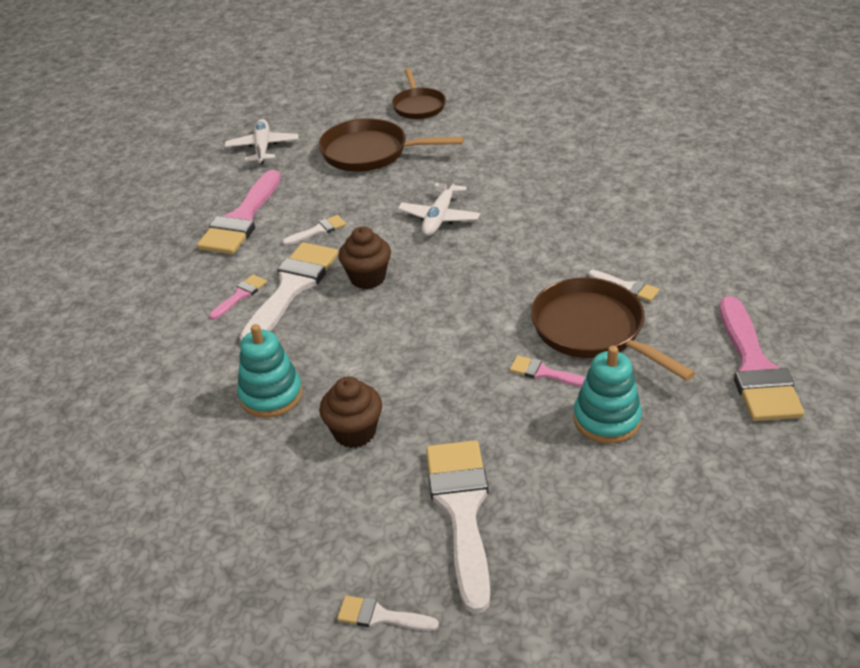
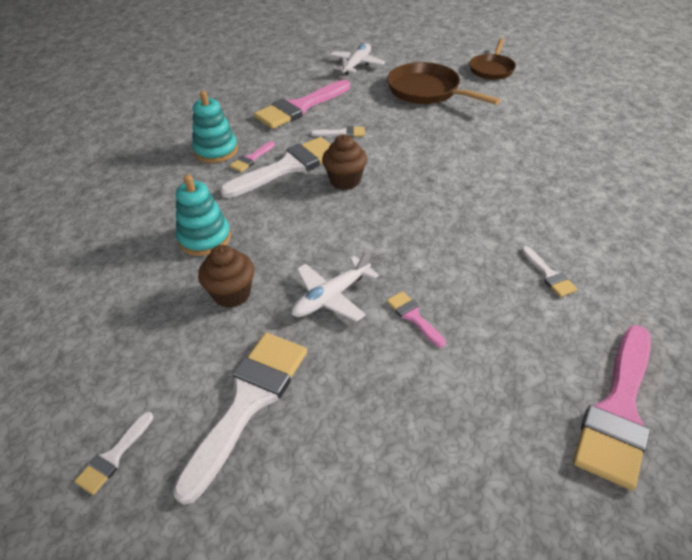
camera: 30 degrees right, 5 degrees up
(240, 295) = (251, 159): pink brush -> pink brush turned 150 degrees clockwise
(380, 616) = (113, 456): white brush -> white brush turned 105 degrees counterclockwise
(439, 217) = (437, 156): white plane -> white plane (331, 297)
(593, 330) = (486, 300): brown pan -> none
(606, 419) = (432, 386): turquoise stacking toy -> turquoise stacking toy (216, 151)

